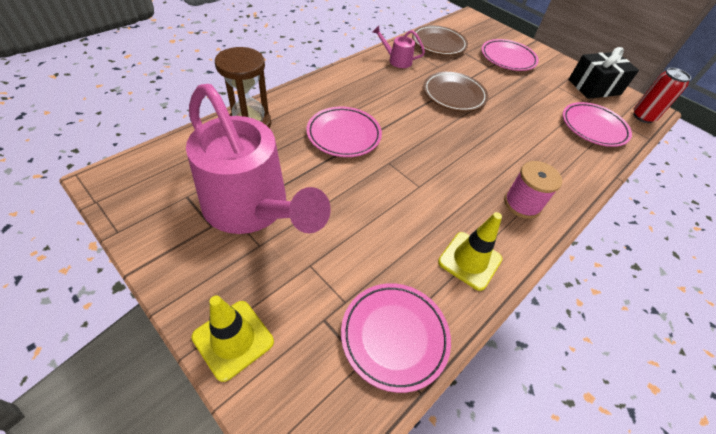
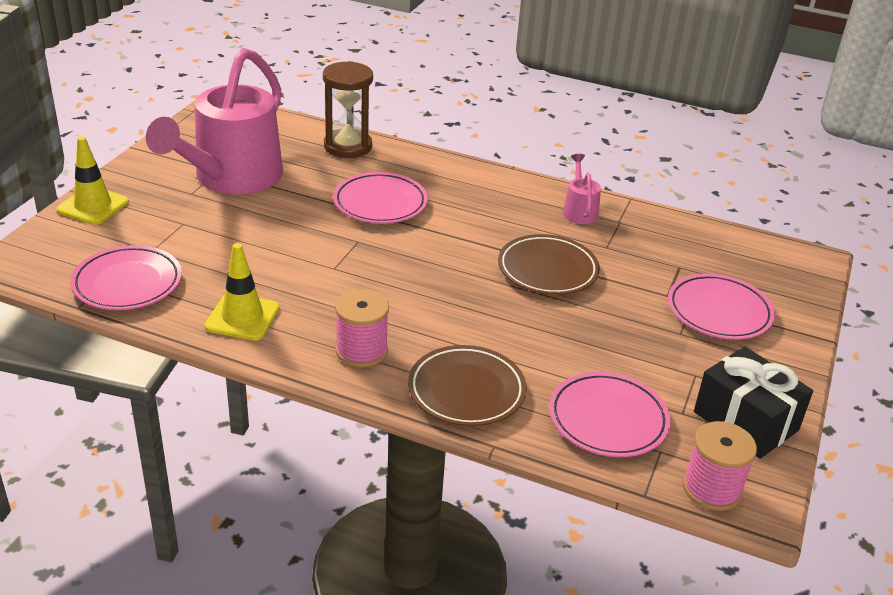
camera: 70 degrees right, 15 degrees down
(438, 44) = (673, 238): brown plate -> brown plate (466, 391)
(643, 117) = (712, 489): red can -> pink spool

